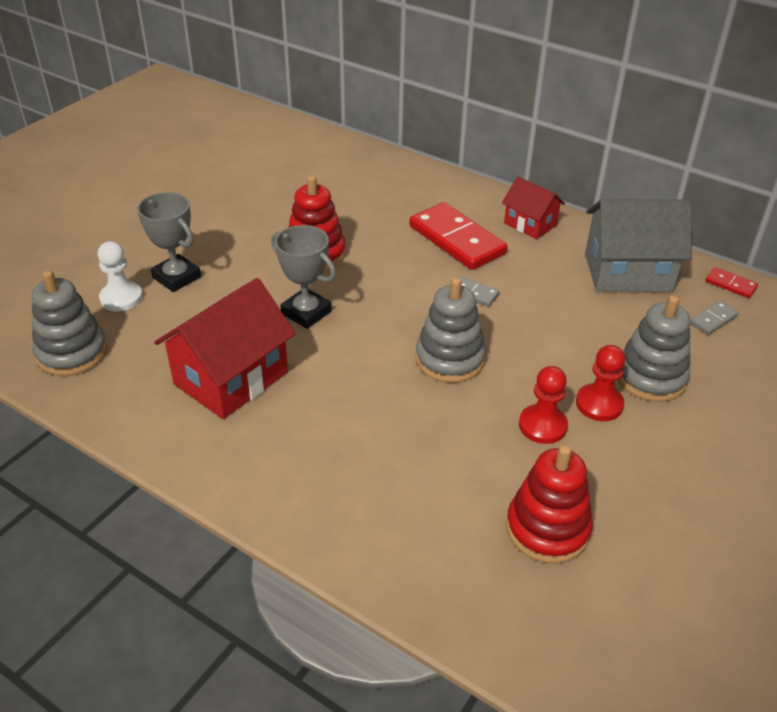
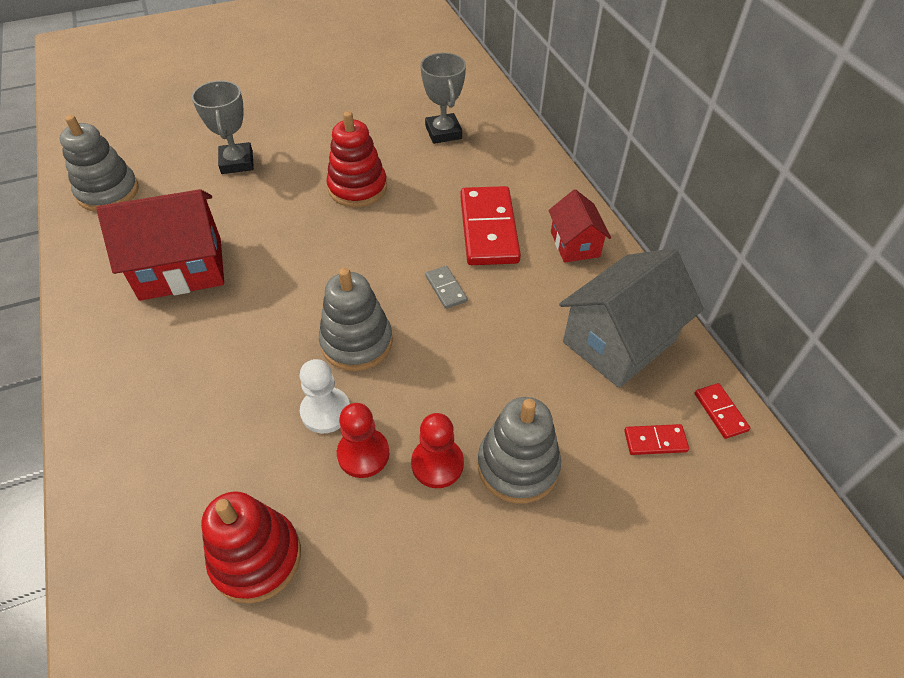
camera: 35 degrees right, 10 degrees up
(121, 298) = (184, 162): white pawn -> white pawn (325, 411)
(306, 312) = (293, 238): grey trophy -> grey trophy (443, 132)
(627, 272) = (619, 341): grey house -> grey house turned 75 degrees counterclockwise
(713, 320) = (655, 441): grey domino -> red domino

